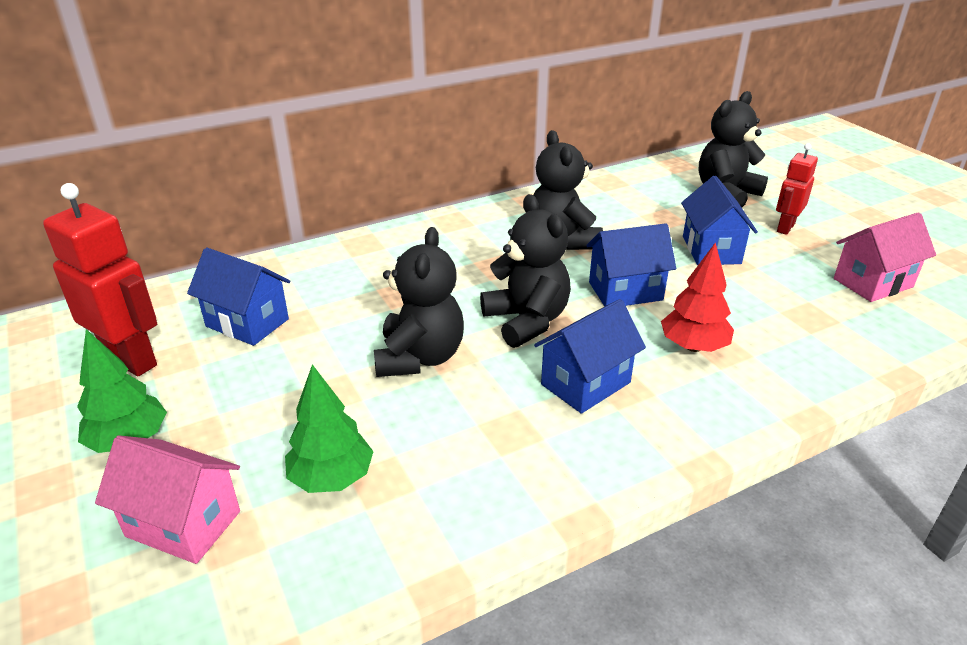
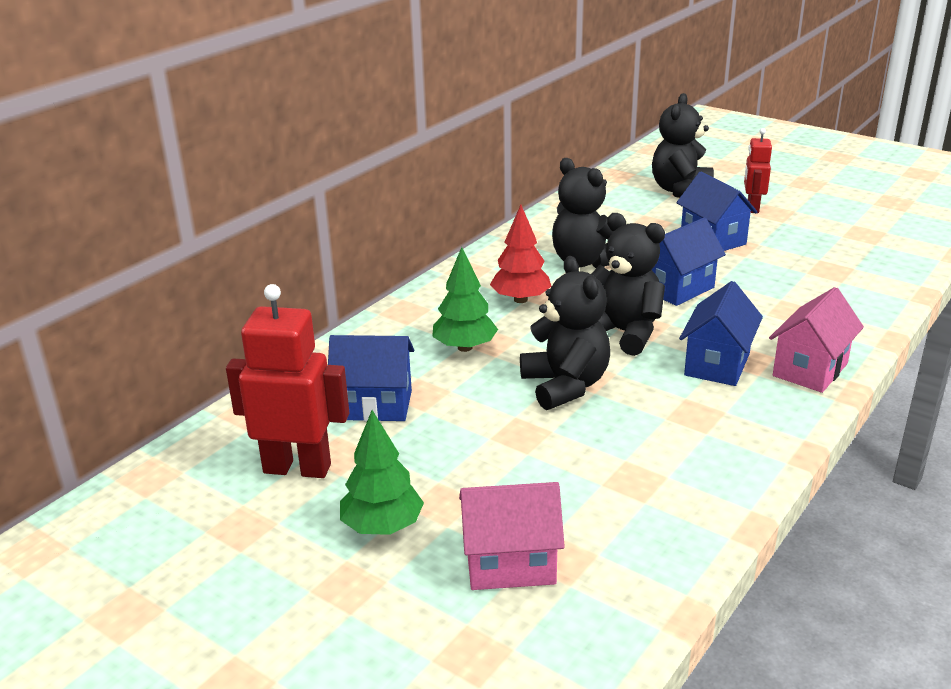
camera: 25 degrees left, 5 degrees down
(331, 478) = (594, 492): green tree -> green tree (465, 347)
(693, 346) = (769, 315): red tree -> red tree (520, 299)
(873, 283) = (852, 234): pink house -> pink house (810, 370)

